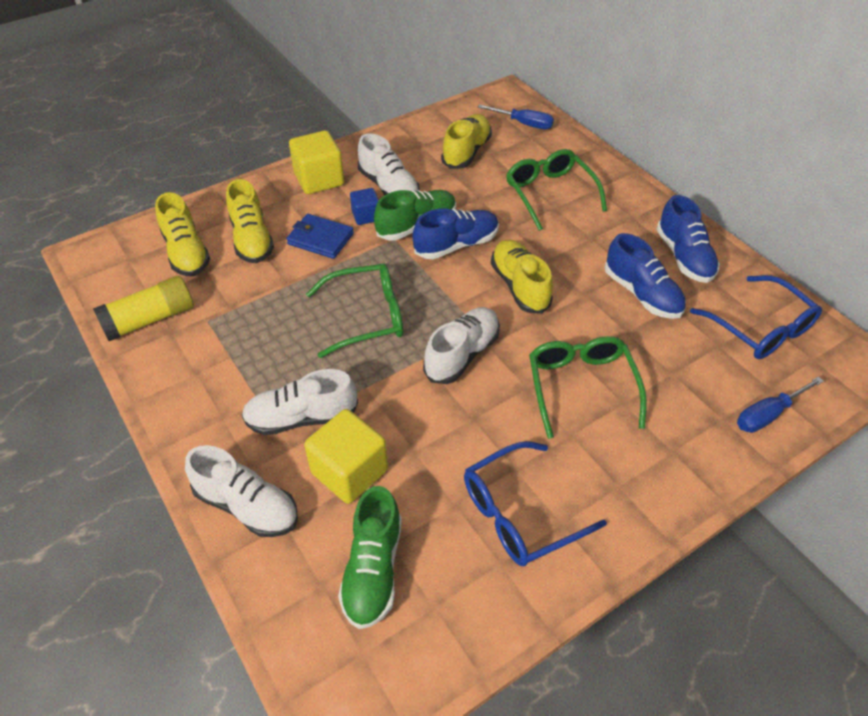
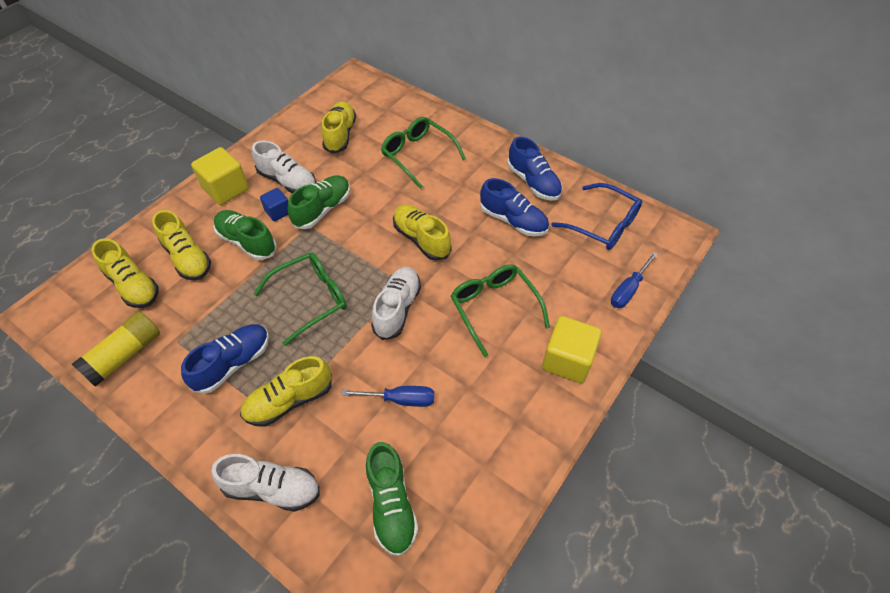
camera: 20 degrees left, 5 degrees up
(302, 418) = (289, 400): white shoe -> yellow shoe
(320, 239) = (247, 242): blue wallet -> green shoe
(349, 471) = (344, 432): yellow cube -> yellow cube (567, 360)
(456, 245) = (360, 218): blue shoe -> blue shoe (233, 363)
(518, 514) = (483, 423): blue glasses -> none
(524, 124) = (378, 99): blue screwdriver -> blue screwdriver (401, 399)

